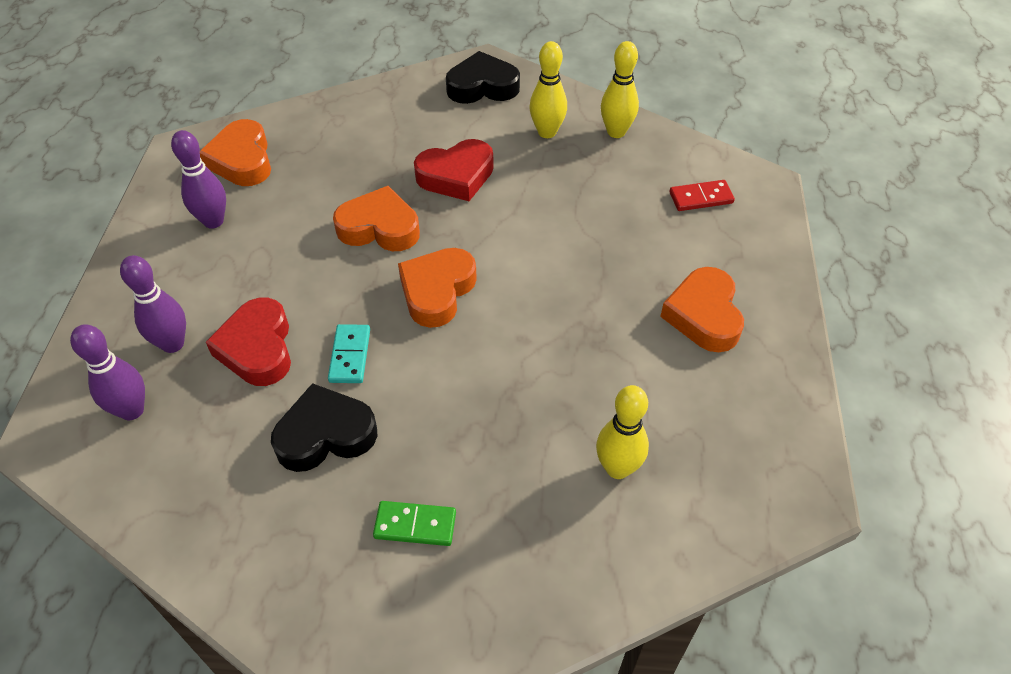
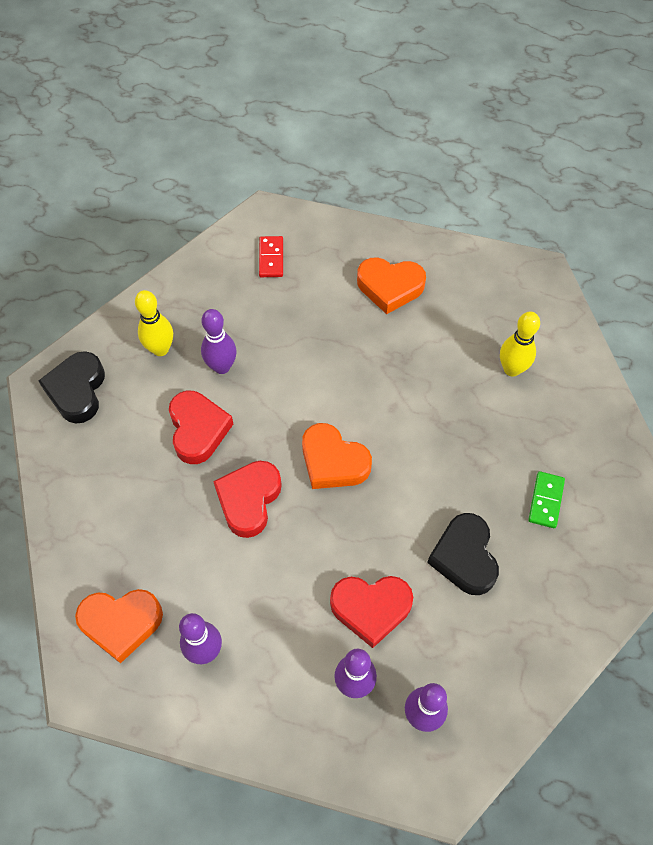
camera: 80 degrees left, 10 degrees up
(350, 355) = (390, 534): turquoise domino -> none
(379, 227) = (249, 500): orange heart -> red heart
(538, 181) = (222, 367): none -> purple bowling pin
(616, 132) = (176, 297): yellow bowling pin -> none

